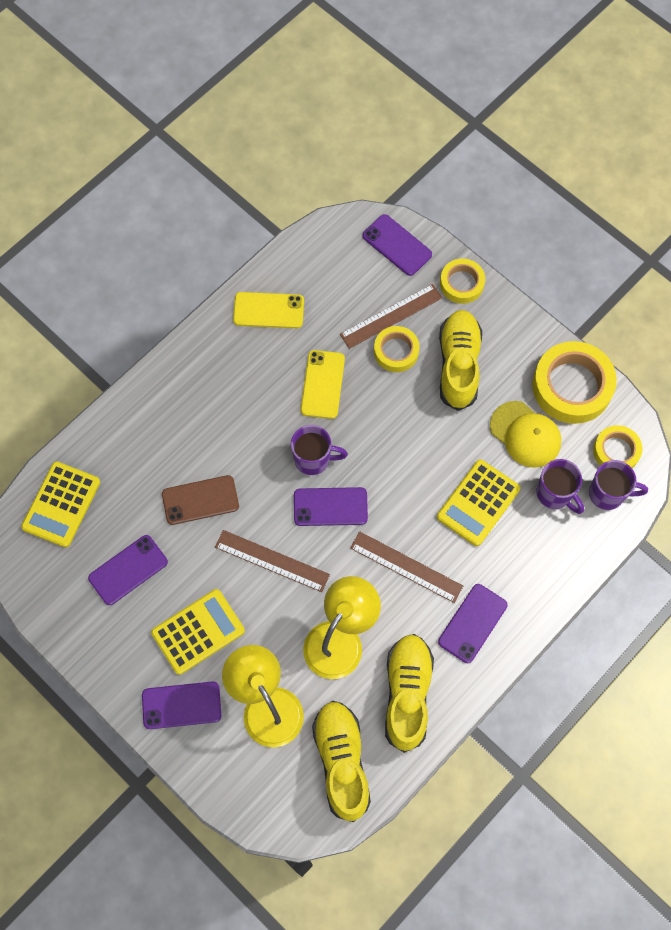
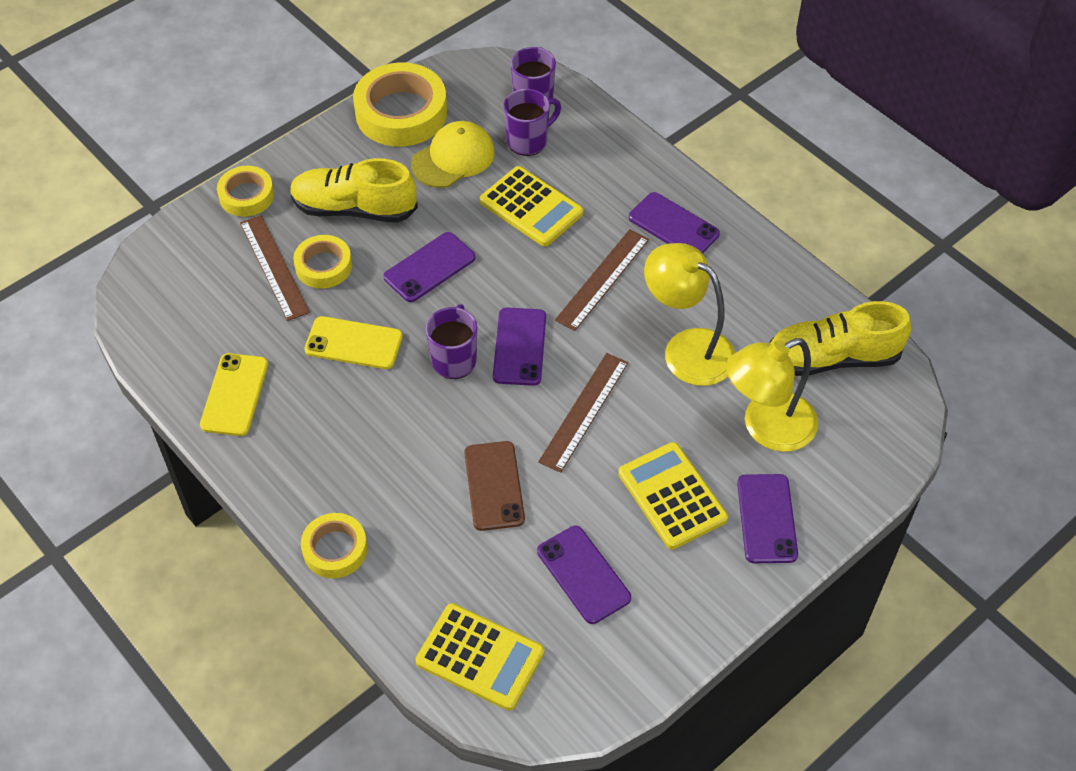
camera: 85 degrees left, 15 degrees down
(397, 245) = (176, 253): purple phone -> purple phone (429, 267)
(407, 694) = (754, 291): yellow shoe -> none
(616, 451) = (485, 86): yellow tape -> yellow tape (335, 549)

